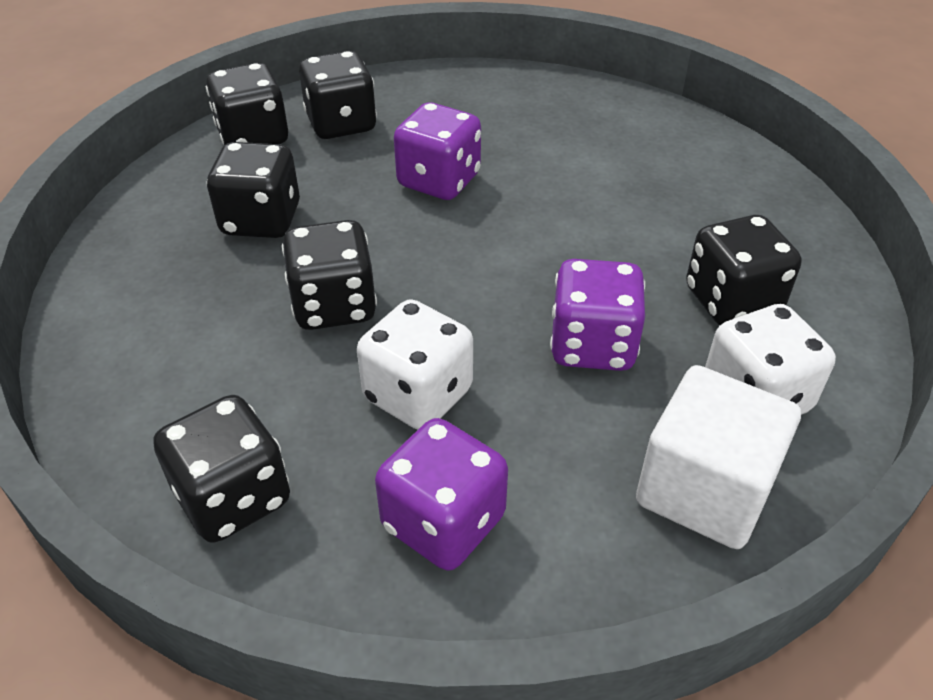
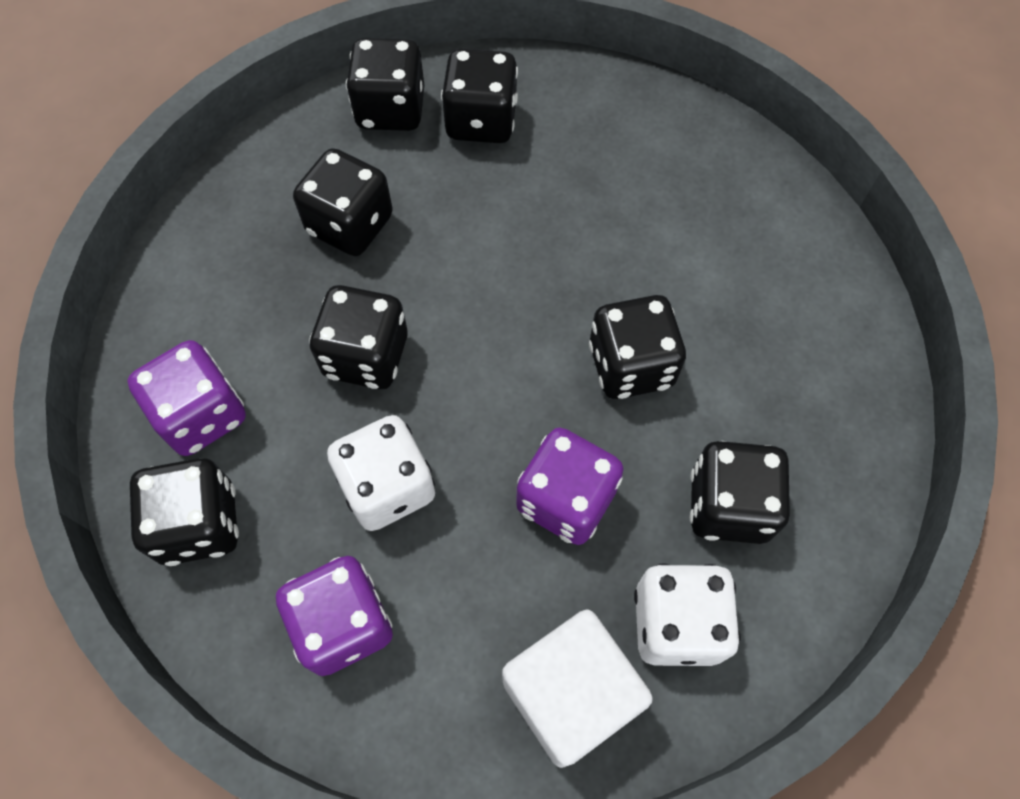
camera: 25 degrees right, 20 degrees up
(439, 181) = (535, 237): purple dice -> purple dice (201, 414)
(580, 237) = (631, 365): none -> black dice

